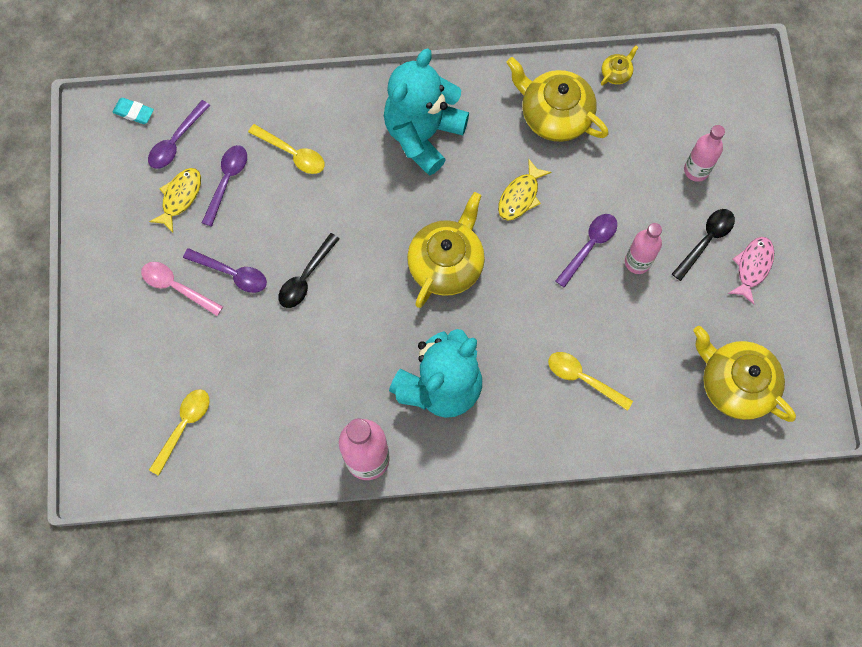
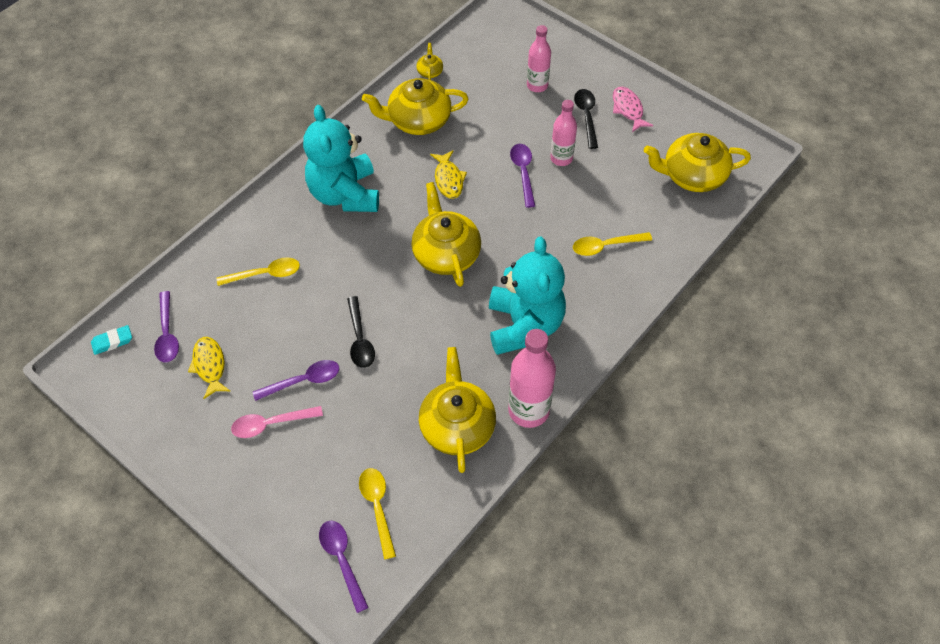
camera: 45 degrees left, 15 degrees down
(227, 181) = (235, 328): purple spoon -> purple spoon (342, 560)
(302, 418) = (457, 426): none -> yellow teapot

